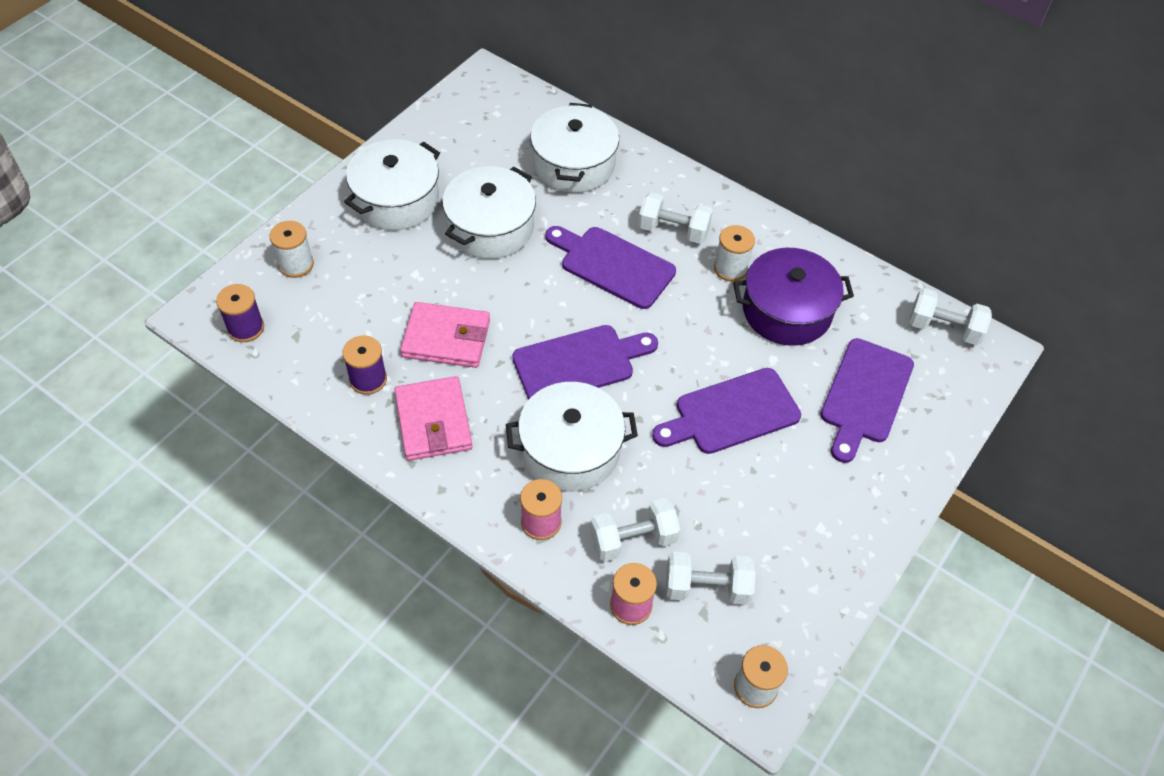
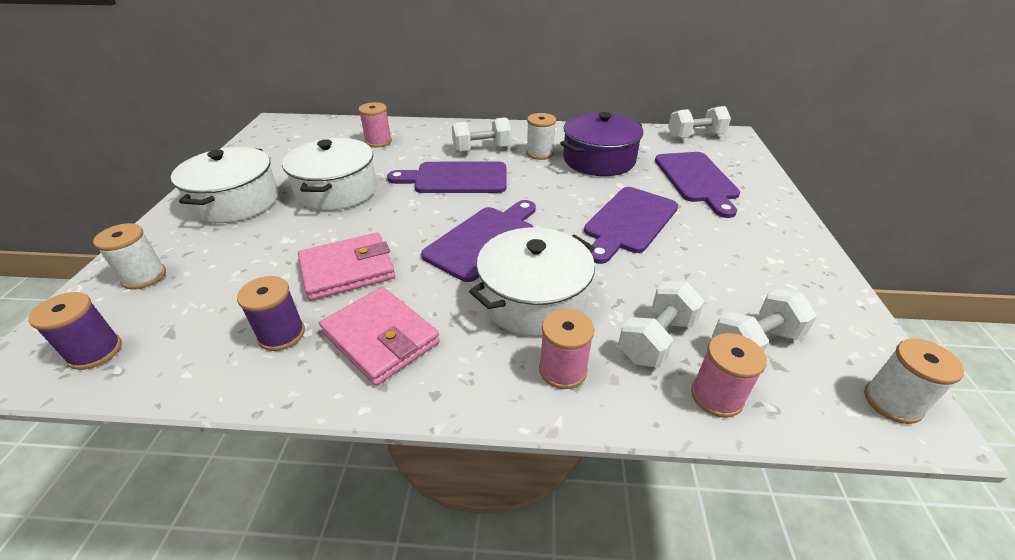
camera: 30 degrees left, 15 degrees down
(573, 164) = (378, 141): white pot -> pink spool

